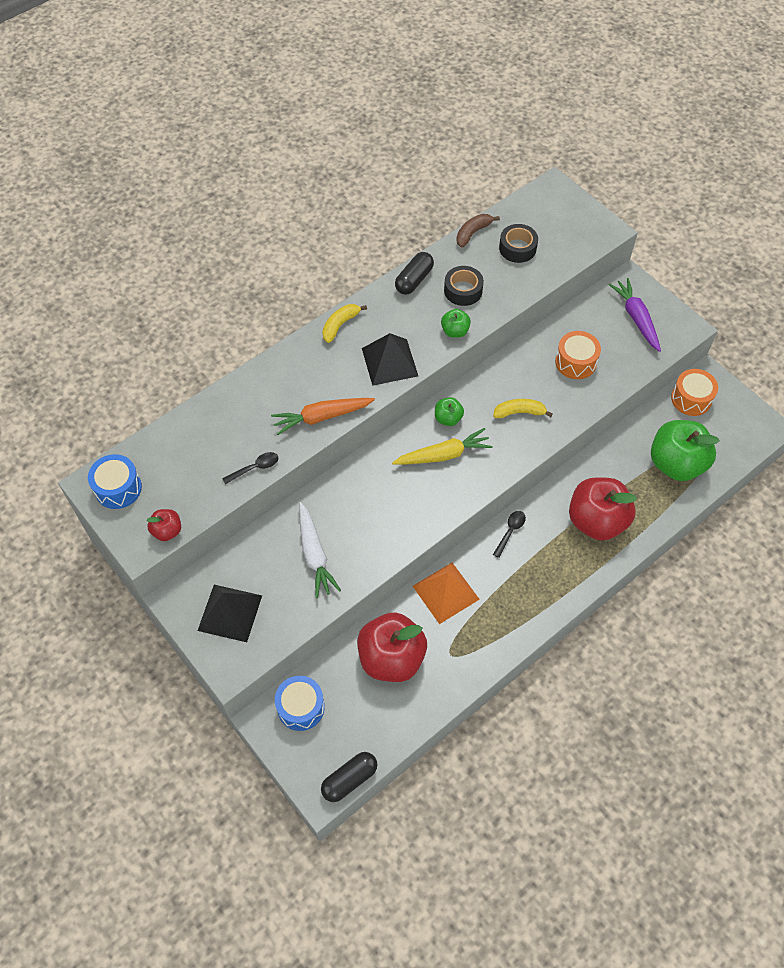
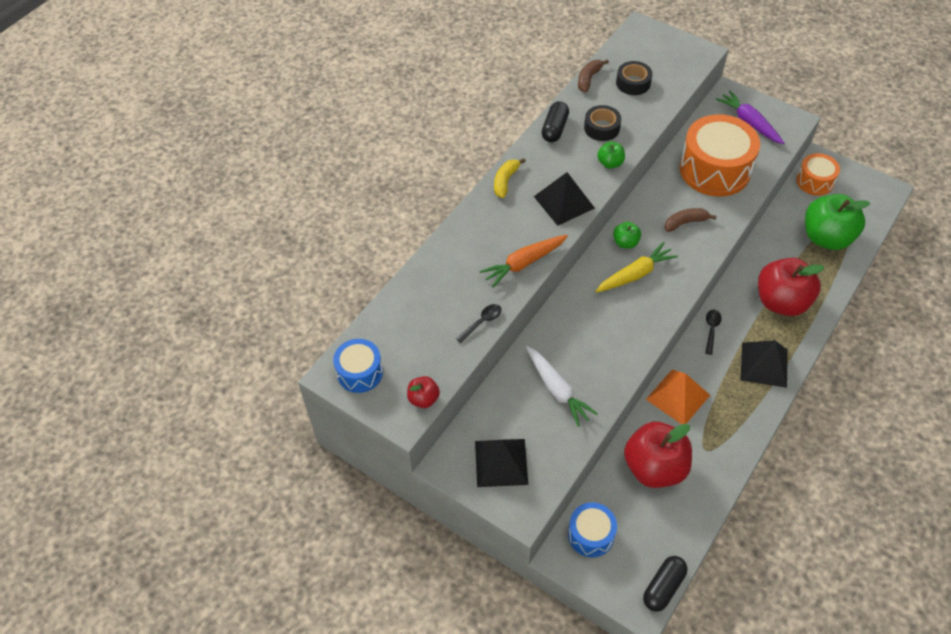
camera: 15 degrees left, 5 degrees down
(519, 412) = (685, 222): yellow banana -> brown banana
(549, 582) = (764, 364): none -> black pyramid
(575, 362) = (714, 170): orange drum -> orange drum, size x1.85

